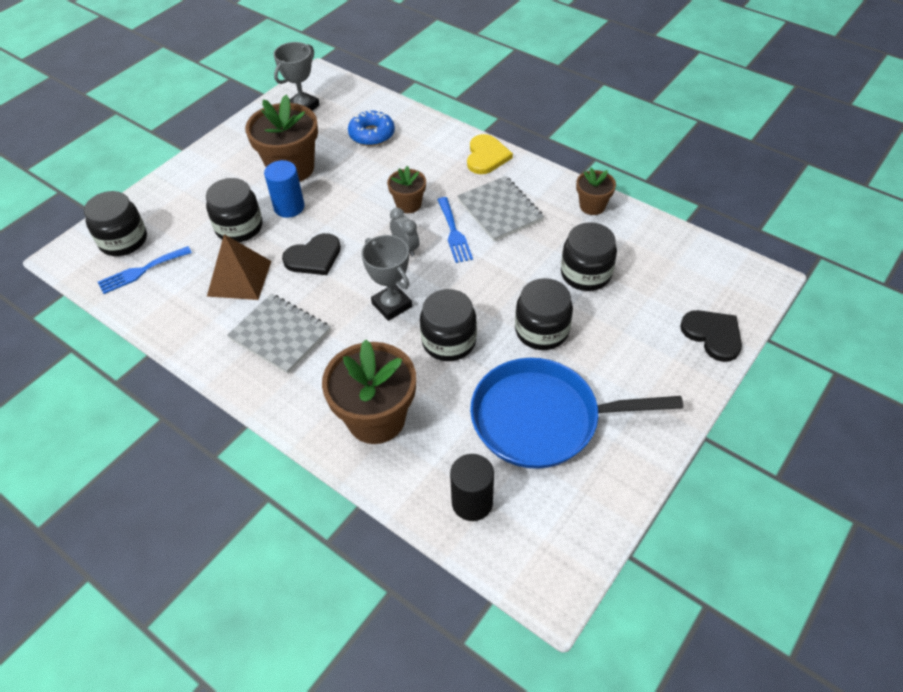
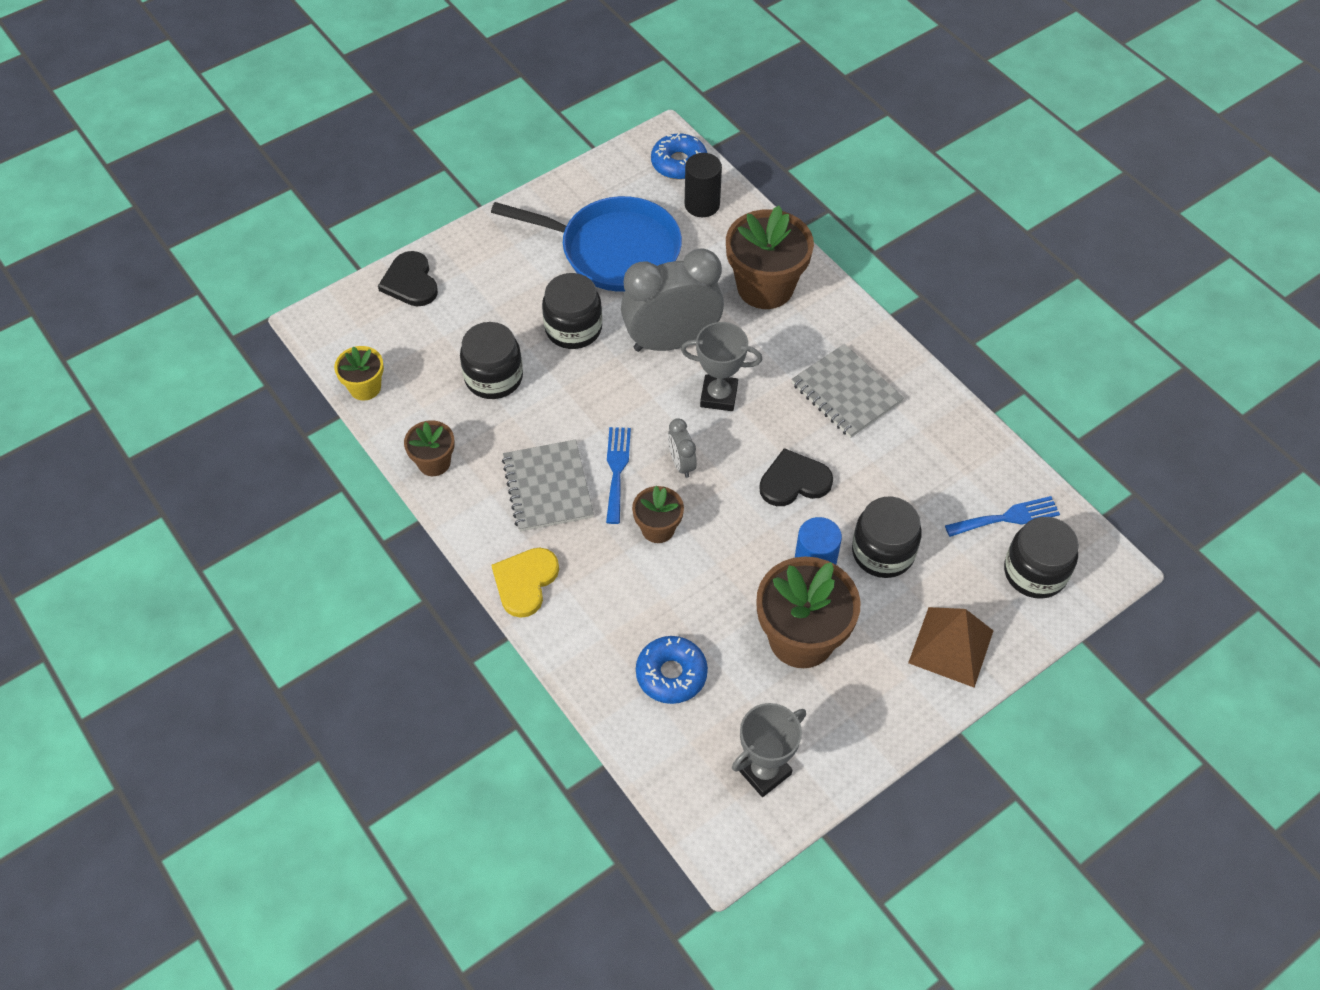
camera: 165 degrees left, 5 degrees up
(239, 278) = (886, 475): brown pyramid -> brown pyramid (951, 646)
(391, 305) = (719, 396): grey trophy -> grey trophy turned 60 degrees counterclockwise
(449, 341) = (671, 341): black jar -> grey clock
(519, 556) = (679, 163): none -> blue donut
(682, 241) = (365, 387): none -> yellow flower pot

